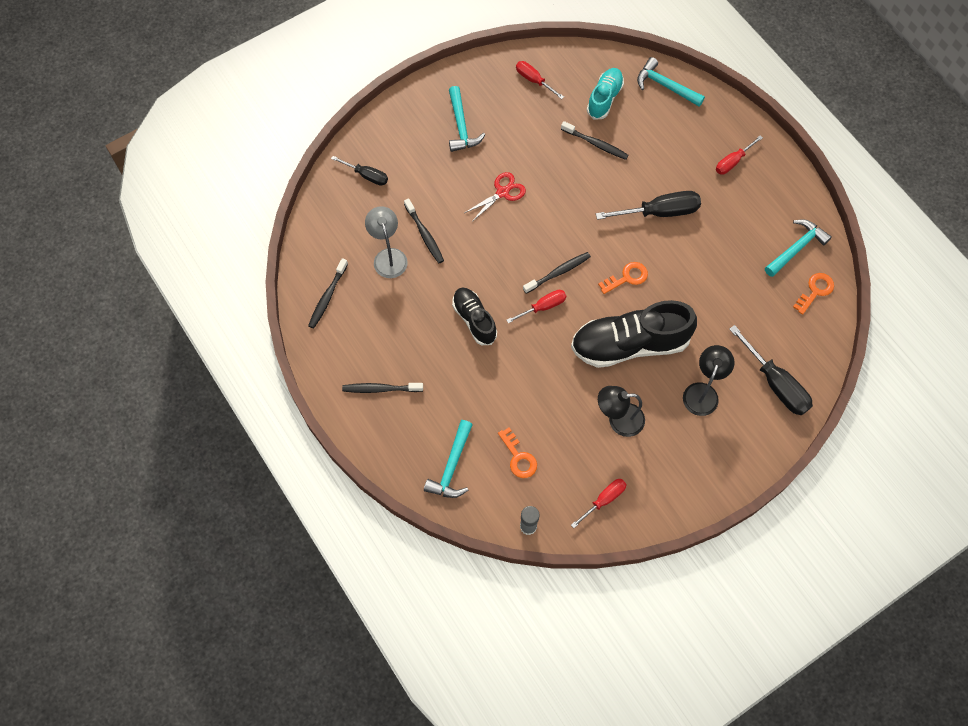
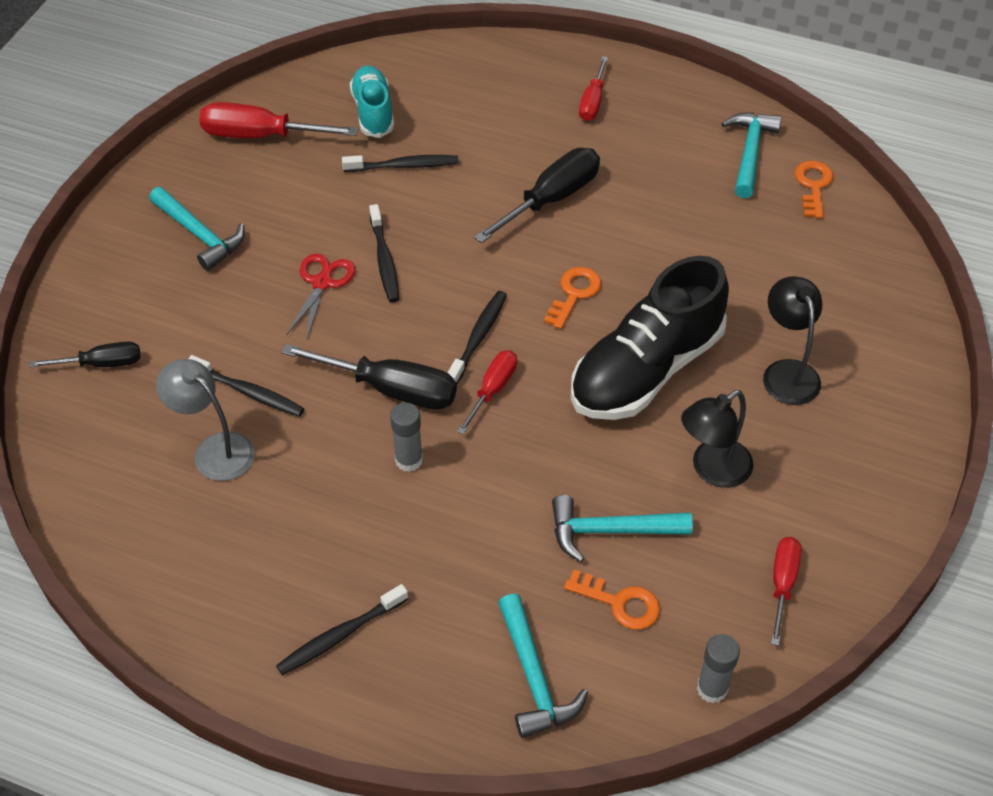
camera: 35 degrees left, 15 degrees down
(327, 297) = (158, 556): black toothbrush -> black toothbrush (384, 260)
(474, 320) = (409, 460): black shoe -> grey glue stick
(534, 80) = (262, 136): red screwdriver -> red screwdriver, size x1.67
(665, 86) = (440, 63): turquoise hammer -> turquoise hammer (610, 531)
(775, 383) = (862, 311): black screwdriver -> black screwdriver (390, 389)

